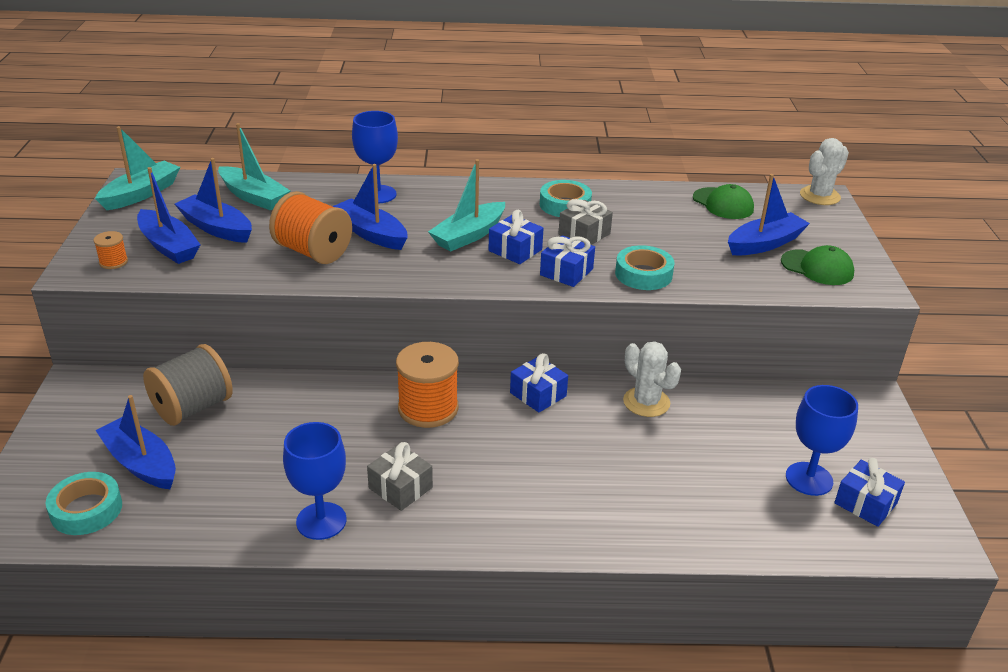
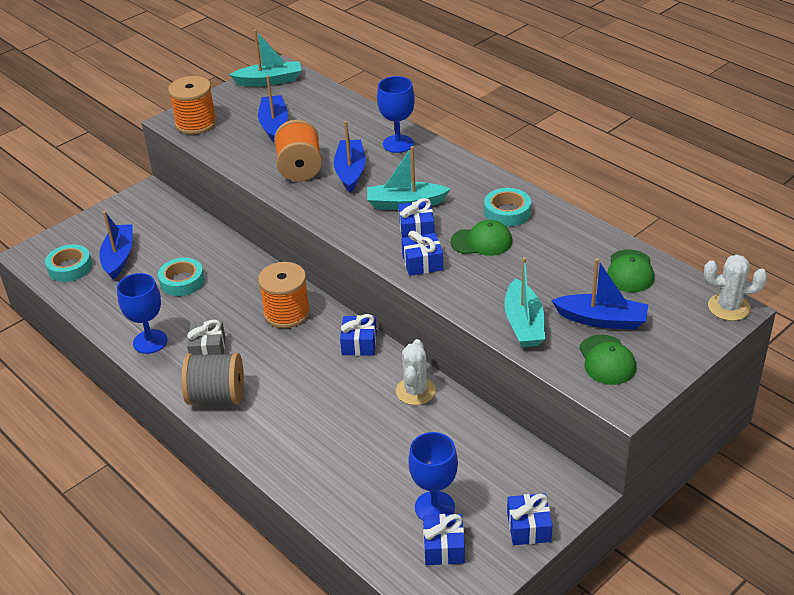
camera: 50 degrees right, 5 degrees up
(113, 262) = (196, 123): orange spool -> orange spool, size x2.13
(168, 246) = (234, 126): blue boat -> none
(193, 408) = (178, 239): grey spool -> grey spool (217, 396)
(254, 197) = (324, 111): turquoise boat -> turquoise boat (524, 324)
(584, 234) = (482, 241): grey gift -> green cap
(643, 274) = (470, 292): turquoise tape -> turquoise tape (182, 281)
(887, 444) = (528, 527): none -> blue gift

